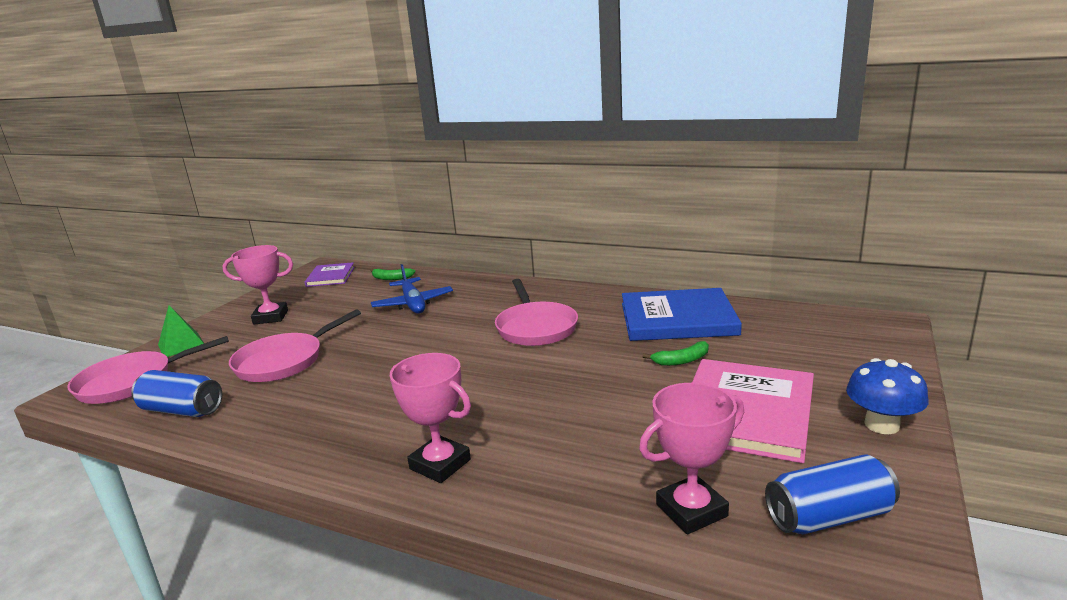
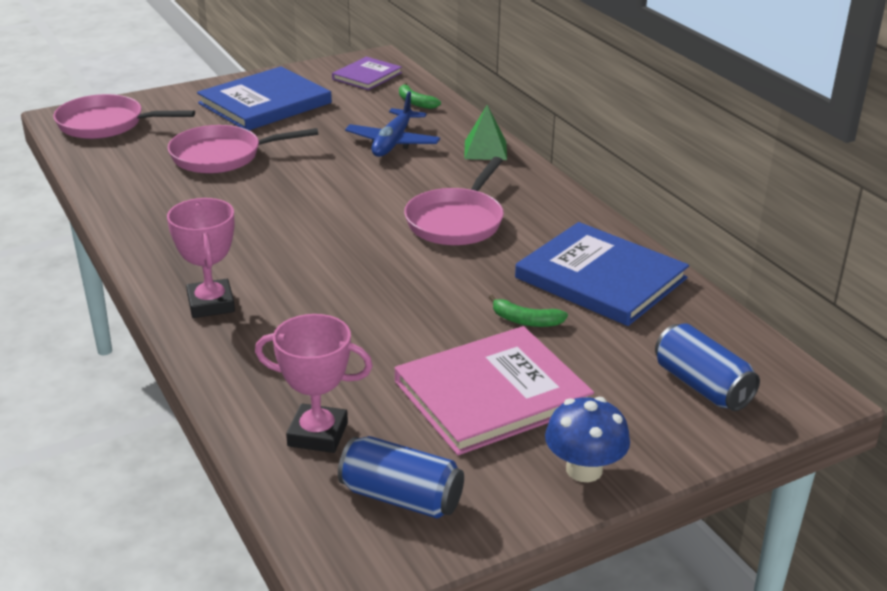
camera: 35 degrees right, 10 degrees up
(181, 345) = (172, 102): green pyramid -> green pyramid (485, 150)
(182, 410) = (110, 168): blue can -> blue can (702, 386)
(270, 317) = (265, 103): pink trophy -> blue book

